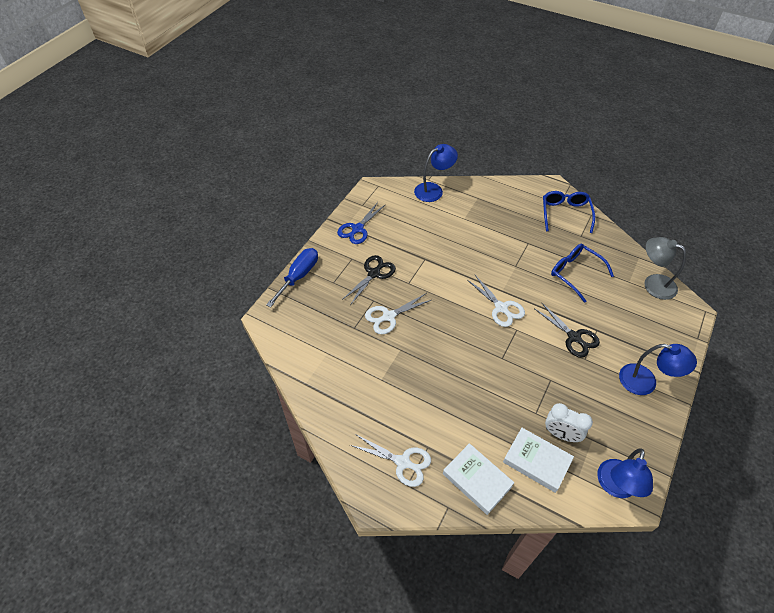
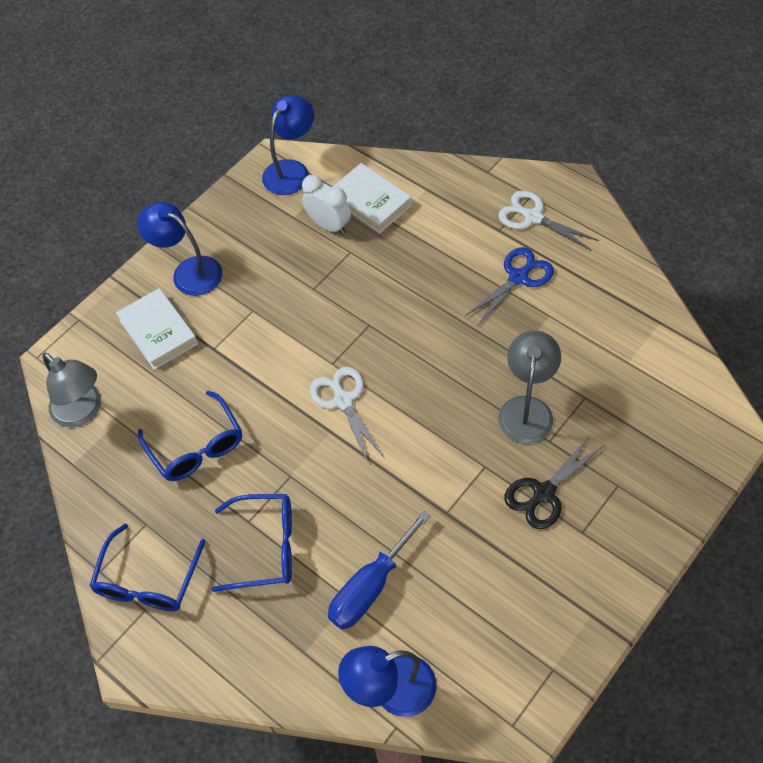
camera: 165 degrees left, 5 degrees up
(299, 276) = (681, 506): blue screwdriver -> blue screwdriver (370, 587)
(357, 229) = (567, 603): blue scissors -> blue scissors (518, 277)
(389, 316) = (527, 409): white scissors -> grey lamp
(477, 480) = (447, 192): white book -> white book (158, 332)
(514, 233) = (265, 547): none -> blue glasses
(574, 337) = (253, 341): black scissors -> none

